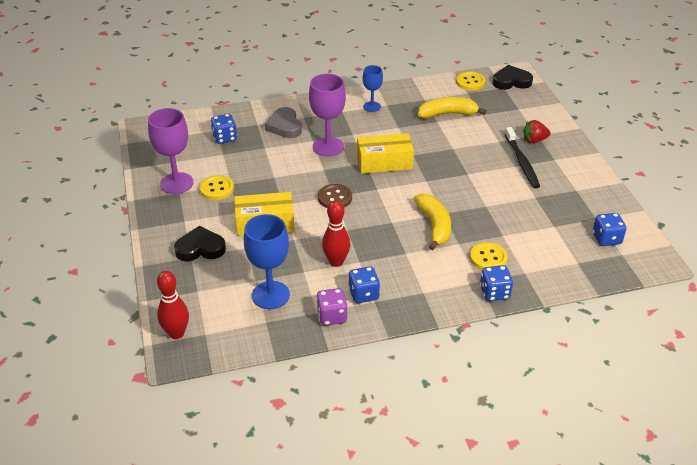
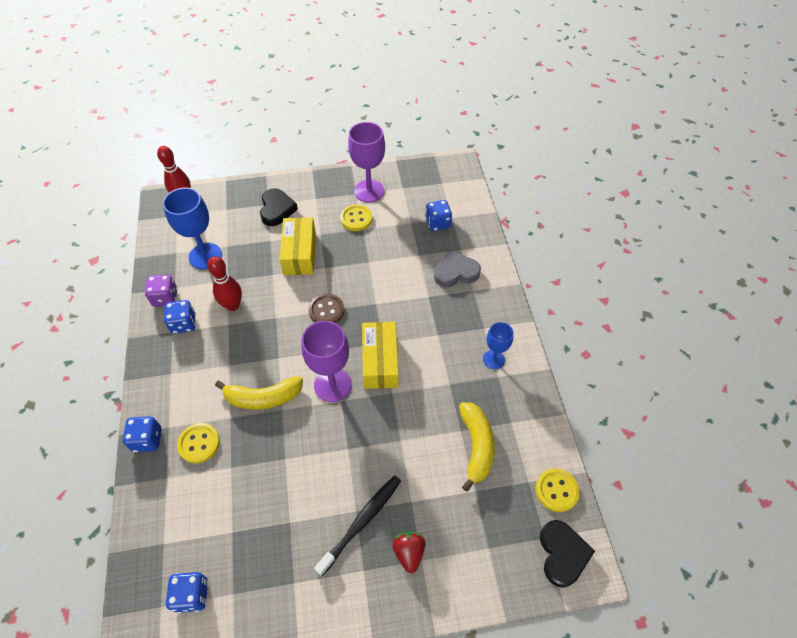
camera: 95 degrees right, 15 degrees up
(328, 147) = (415, 309): purple goblet -> purple goblet (332, 385)
(522, 162) = (362, 522): black toothbrush -> black toothbrush turned 135 degrees clockwise

